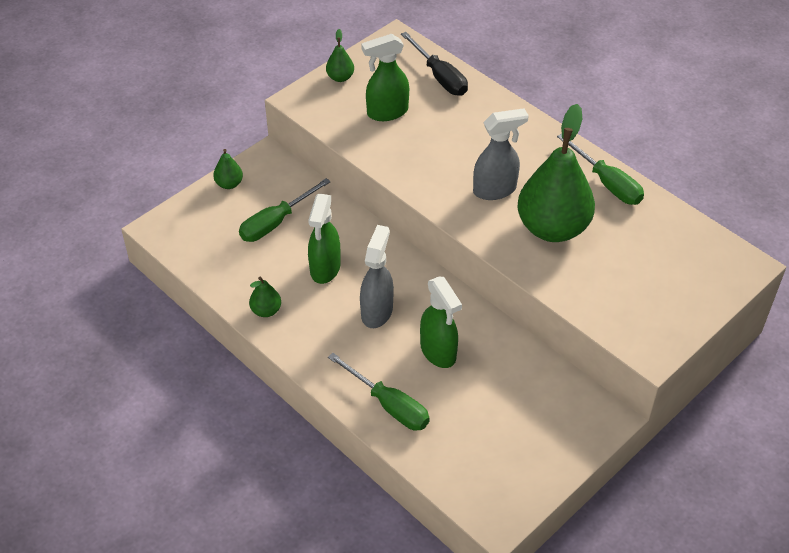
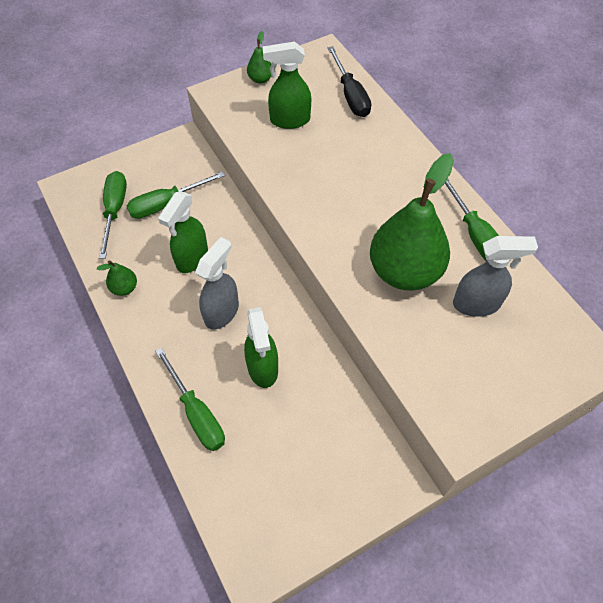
camera: 15 degrees right, 10 degrees up
(222, 240) = (115, 210): none -> green screwdriver
(229, 184) = (141, 159): green pear -> none
(495, 190) = (362, 219): grey spray bottle -> grey spray bottle (477, 304)

